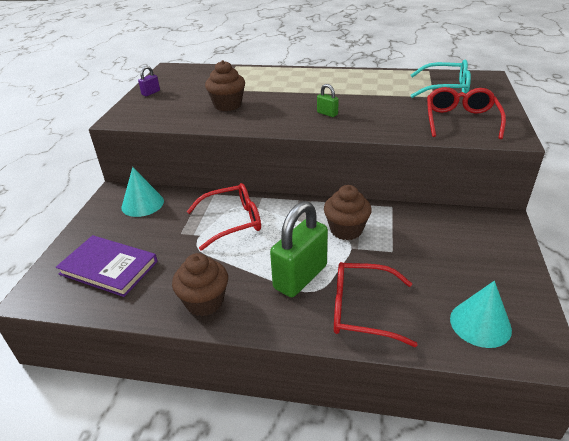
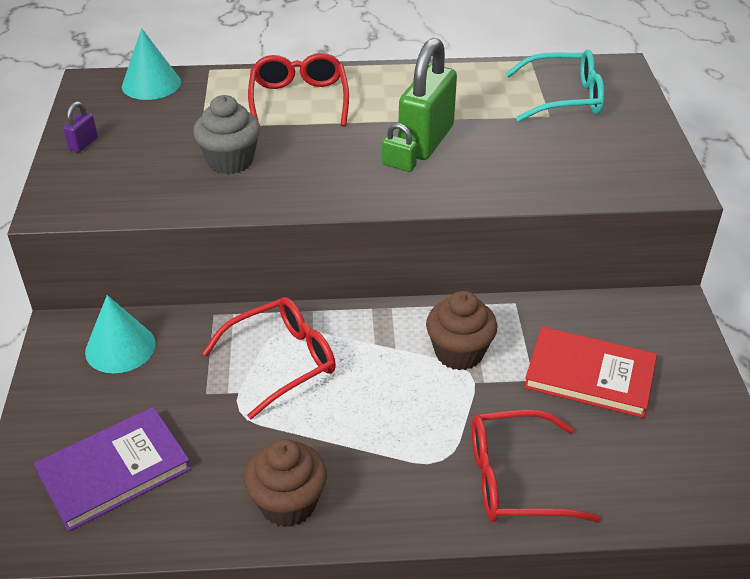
camera: 15 degrees left, 5 degrees up
(109, 268) = (114, 471): purple book -> purple book turned 45 degrees counterclockwise
(227, 105) = (230, 161): brown cupcake -> grey cupcake
(300, 277) = (415, 441): green padlock -> green padlock (426, 140)
(432, 253) = (589, 375): none -> red book
(460, 120) = (599, 161): red glasses -> red glasses (299, 100)
(480, 324) = (671, 474): turquoise cone -> turquoise cone (151, 84)

